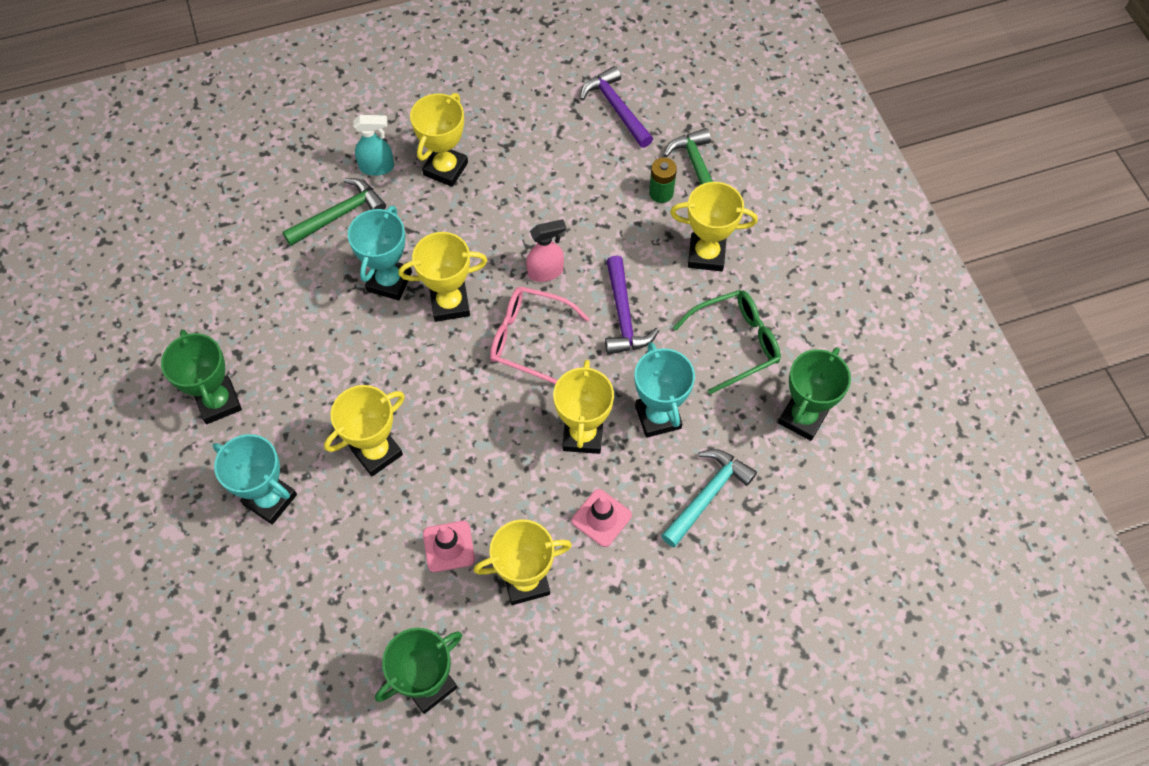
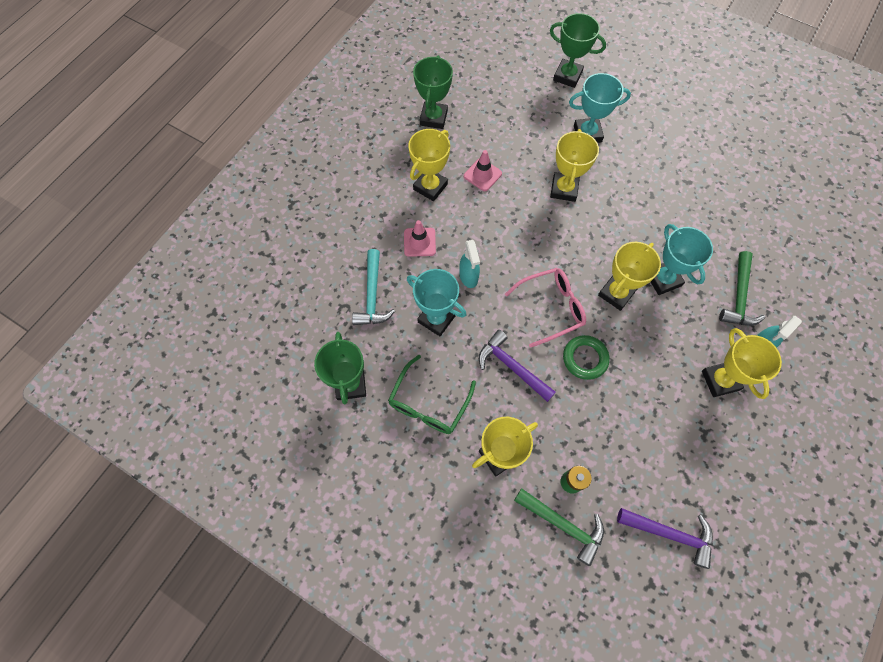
camera: 140 degrees right, 5 degrees up
(218, 402) = (665, 154): green trophy -> green trophy (567, 76)
(546, 272) = (585, 358): pink spray bottle -> green ring
(583, 435) = (468, 276): yellow trophy -> turquoise spray bottle

